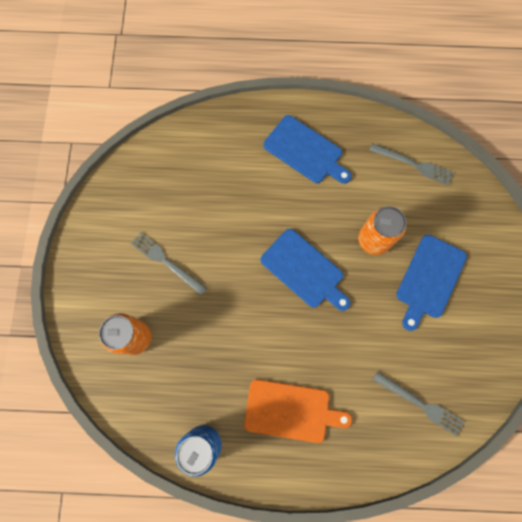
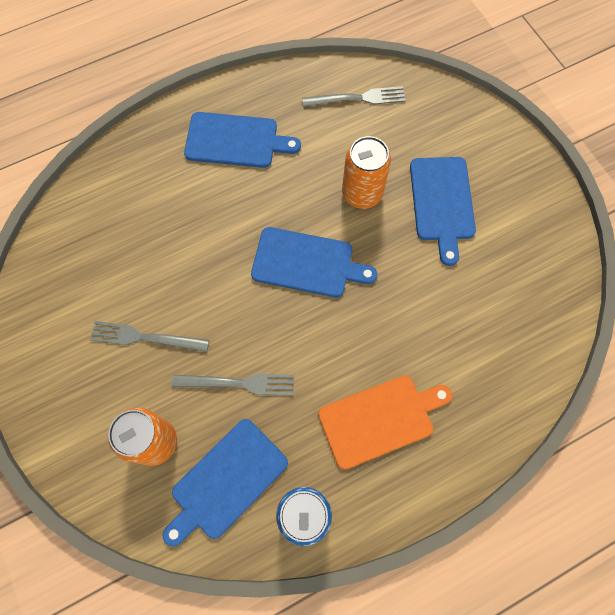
camera: 30 degrees left, 5 degrees down
(165, 391) = (226, 481): none -> blue cutting board
(420, 404) = (509, 333): grey fork -> grey fork (238, 383)

